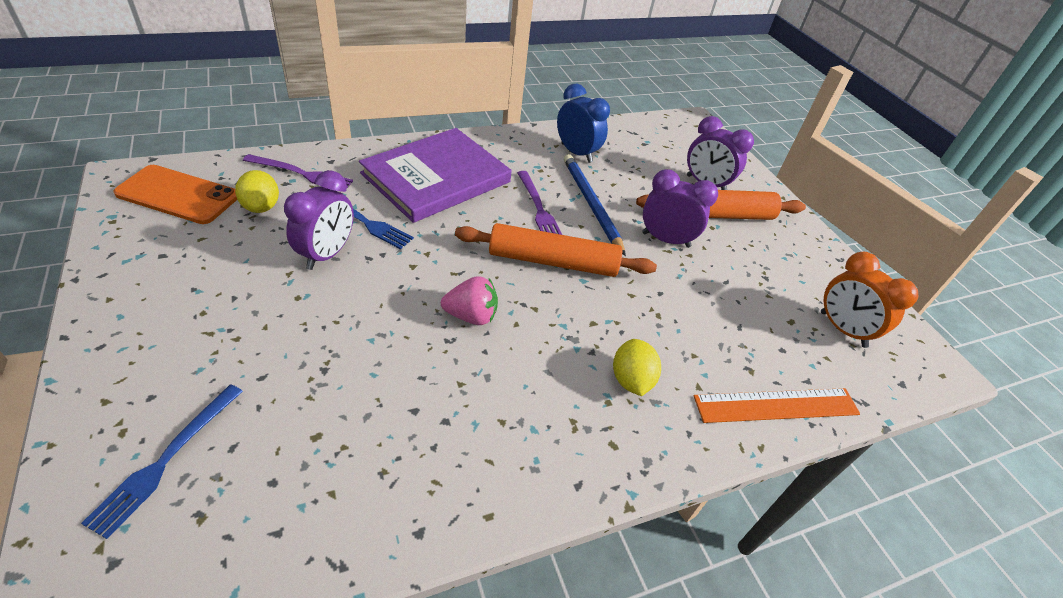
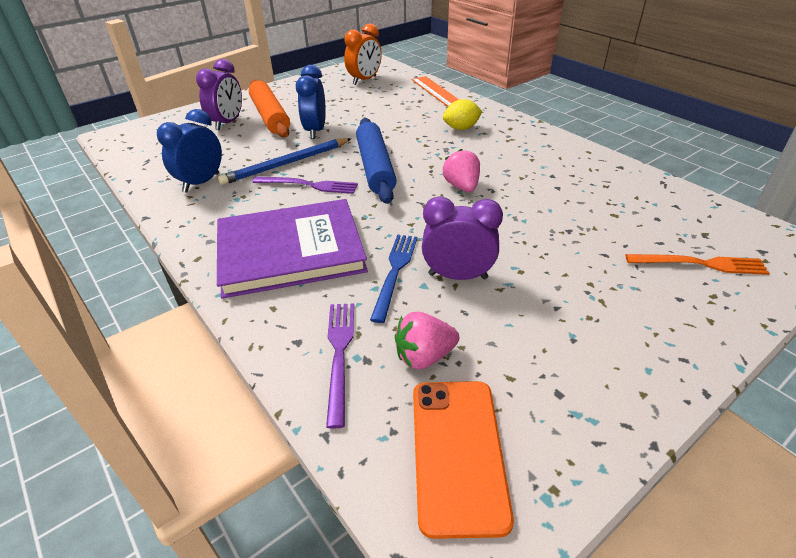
camera: 100 degrees left, 5 degrees down
(166, 460) = (700, 264): blue fork -> orange fork
(261, 207) = (424, 356): yellow lemon -> pink strawberry
(436, 177) = (290, 251): purple book -> purple book turned 45 degrees counterclockwise
(538, 208) = (309, 185): purple fork -> purple fork turned 45 degrees clockwise
(553, 261) = (375, 167): orange rolling pin -> blue rolling pin
(665, 240) = (315, 131): purple clock -> blue clock

